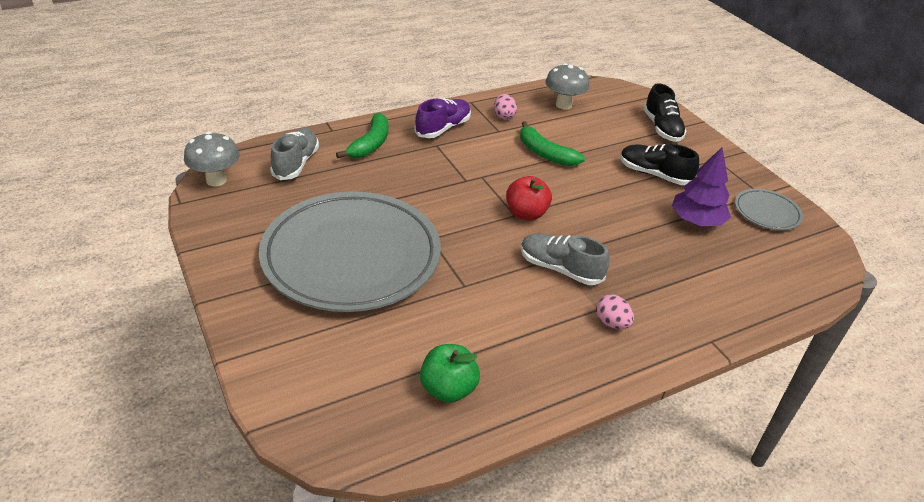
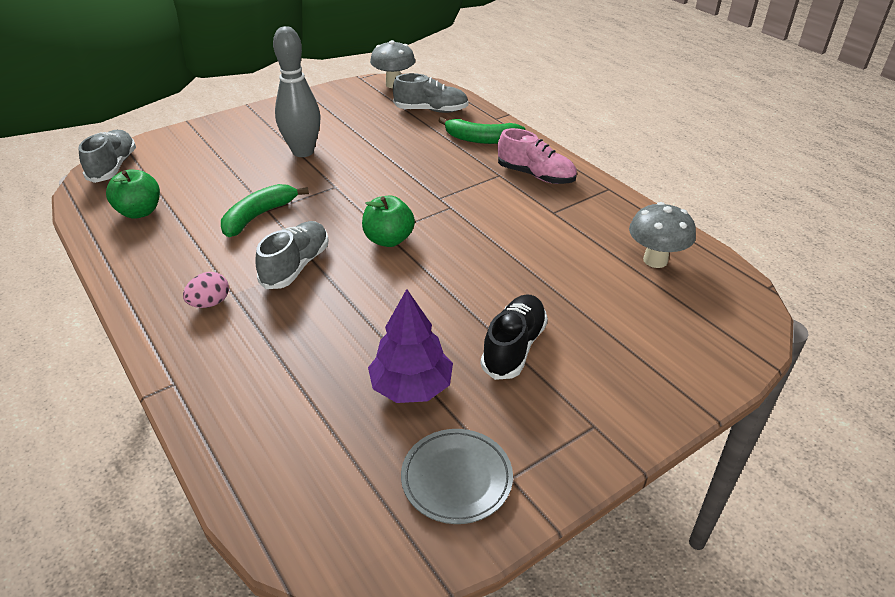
camera: 85 degrees right, 0 degrees up
(328, 429) = (113, 167): none -> grey shoe
(351, 257) = (303, 152): grey plate -> grey bowling pin
(443, 128) = (535, 175): purple shoe -> pink shoe
(504, 116) = (590, 213): pink egg -> none
(526, 214) = (389, 240): red apple -> green apple
(545, 153) = (520, 248): green banana -> green banana (258, 216)
(662, 128) = (655, 362): black shoe -> none

